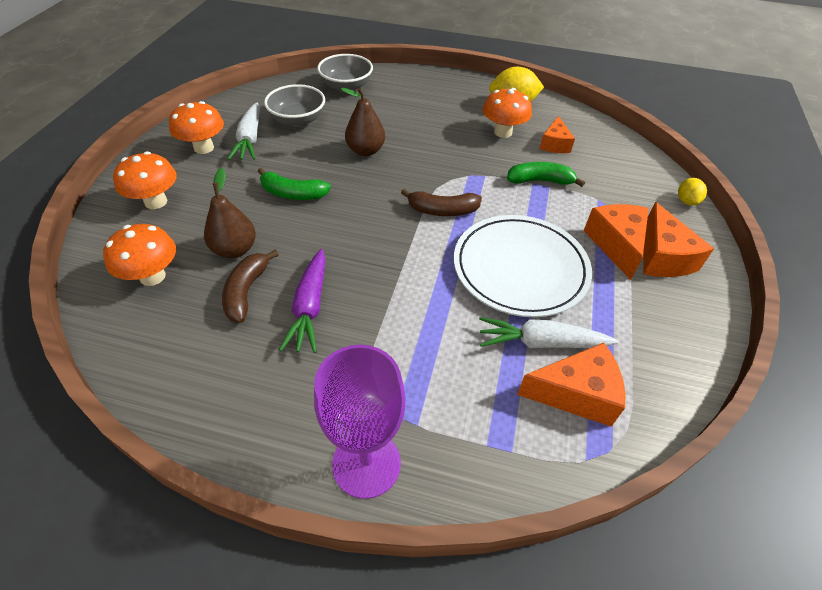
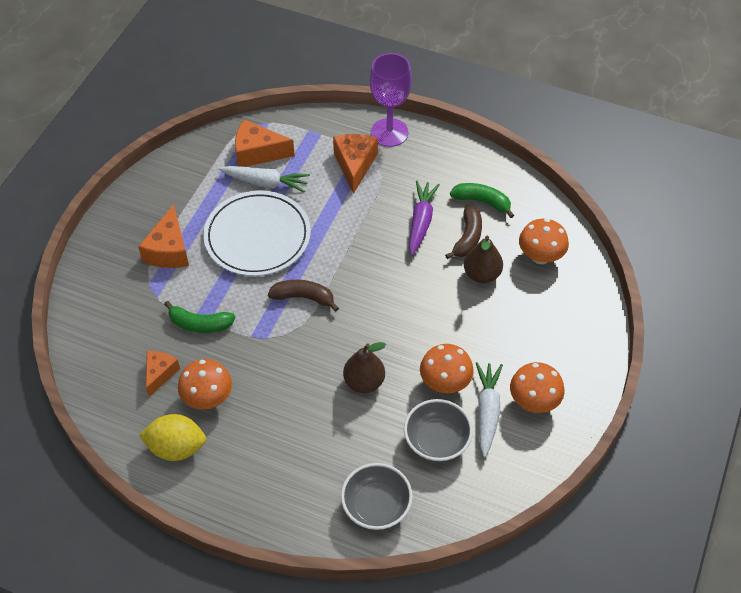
camera: 170 degrees left, 5 degrees up
(156, 202) = (561, 331): orange mushroom -> orange mushroom (445, 383)
(293, 194) = (437, 329): green banana -> green banana (482, 202)
(662, 257) = (138, 235): orange cheese -> orange cheese (355, 165)
(686, 201) = (76, 287): yellow lemon -> none

